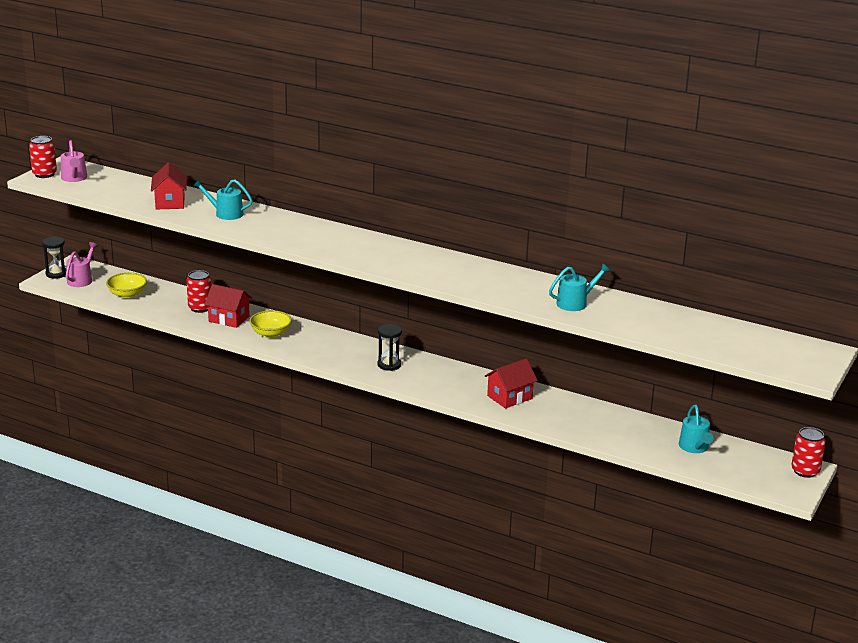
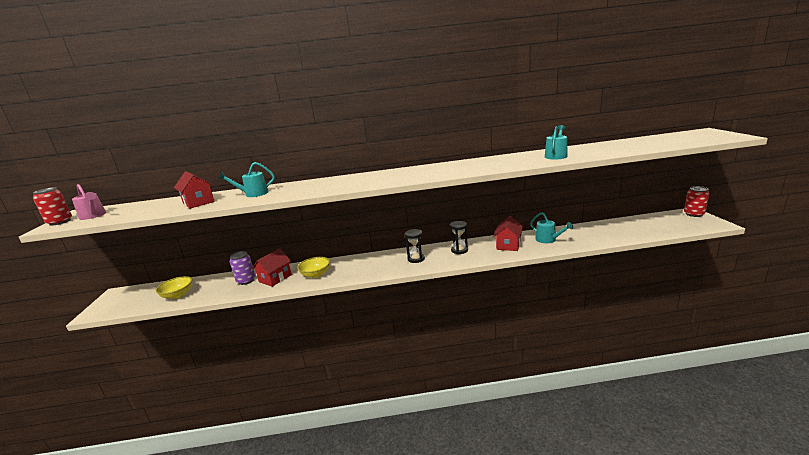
camera: 30 degrees left, 5 degrees down
(56, 274) = (101, 305): black hourglass -> black hourglass (459, 250)
(81, 280) = (128, 301): pink watering can -> none
(200, 308) = (246, 281): red can -> purple can
(229, 319) = (275, 278): red house -> red house turned 45 degrees counterclockwise
(694, 447) = (634, 226): turquoise watering can -> turquoise watering can (548, 240)

